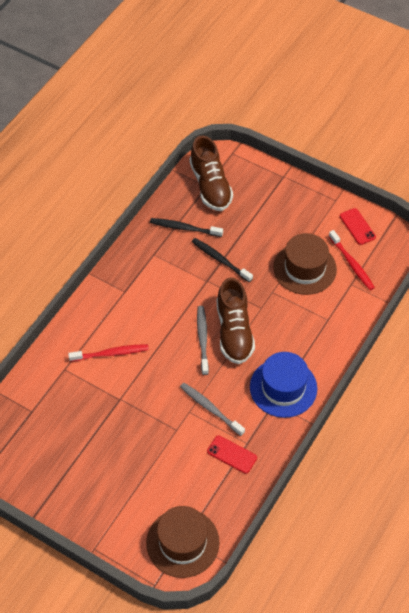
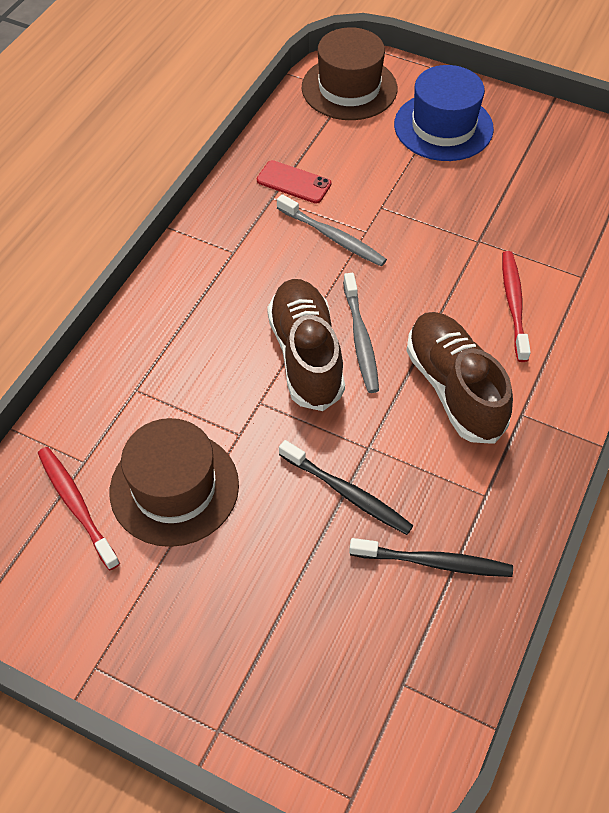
camera: 175 degrees right, 0 degrees up
(110, 353) = (514, 305): red toothbrush -> red toothbrush turned 105 degrees clockwise
(210, 186) = (393, 684): brown shoe -> brown shoe (454, 388)
(283, 387) = (217, 273): blue hat -> blue hat (443, 127)
(357, 226) = (53, 597): red phone -> none

